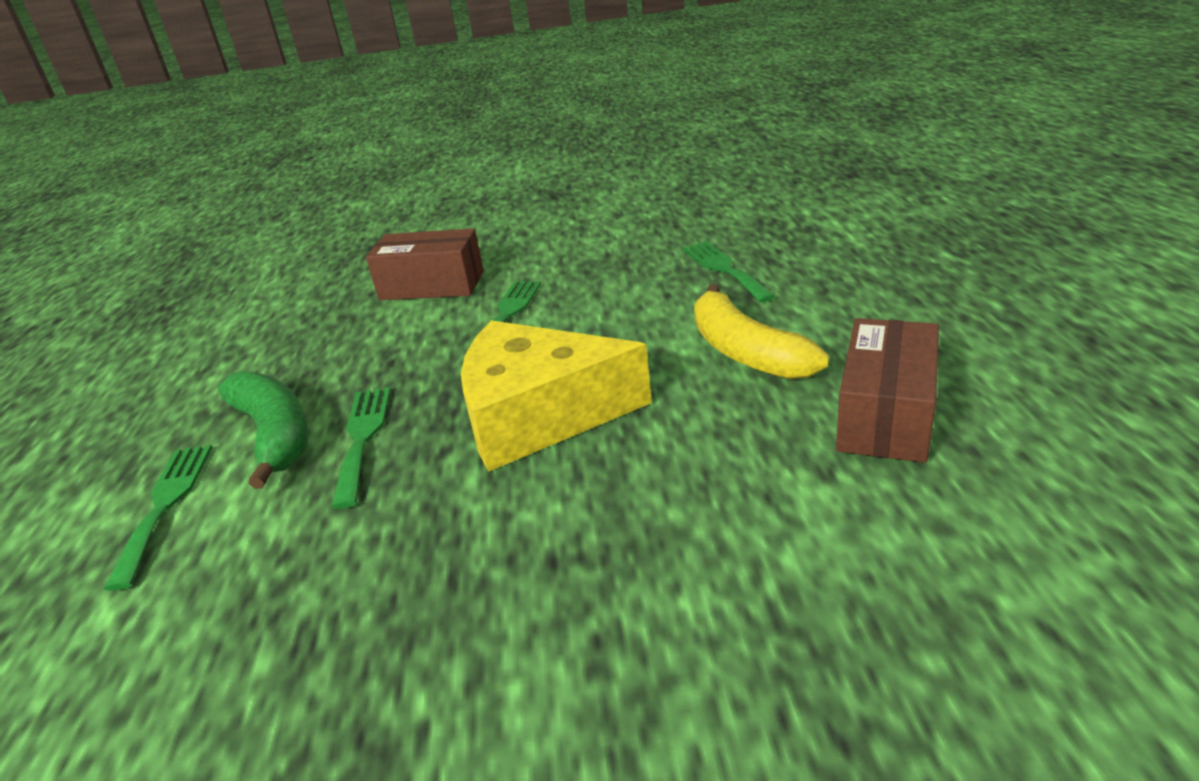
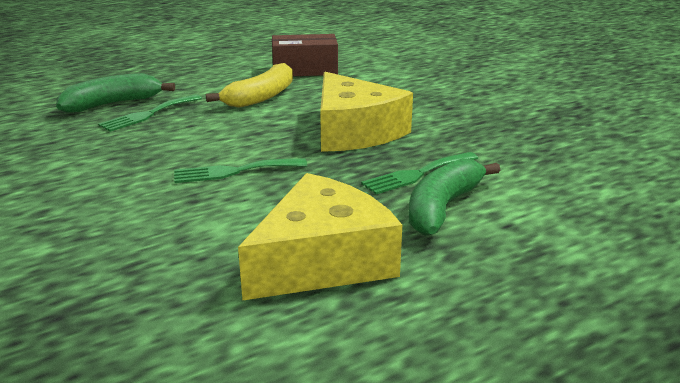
camera: 120 degrees left, 5 degrees down
(165, 505) = (536, 215): green fork -> none
(293, 343) = (322, 260): none -> yellow cheese
(432, 286) = (182, 224): brown box -> none
(778, 248) = (112, 104): none -> green banana

